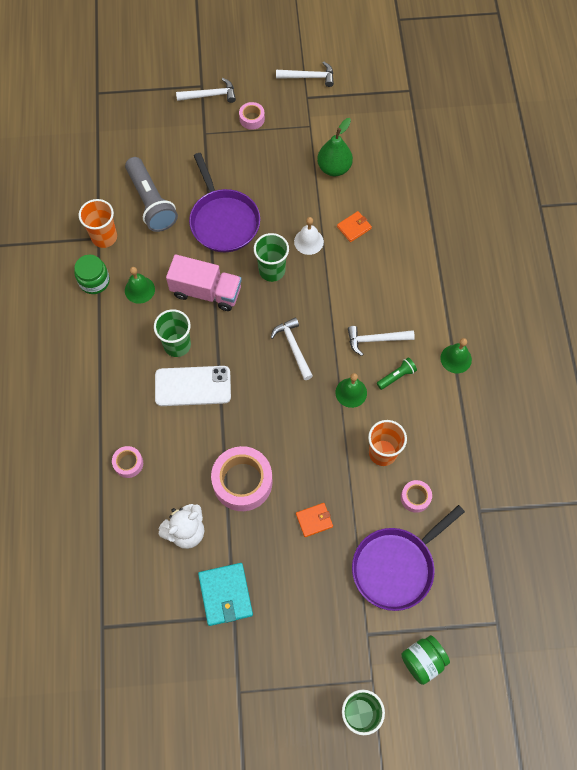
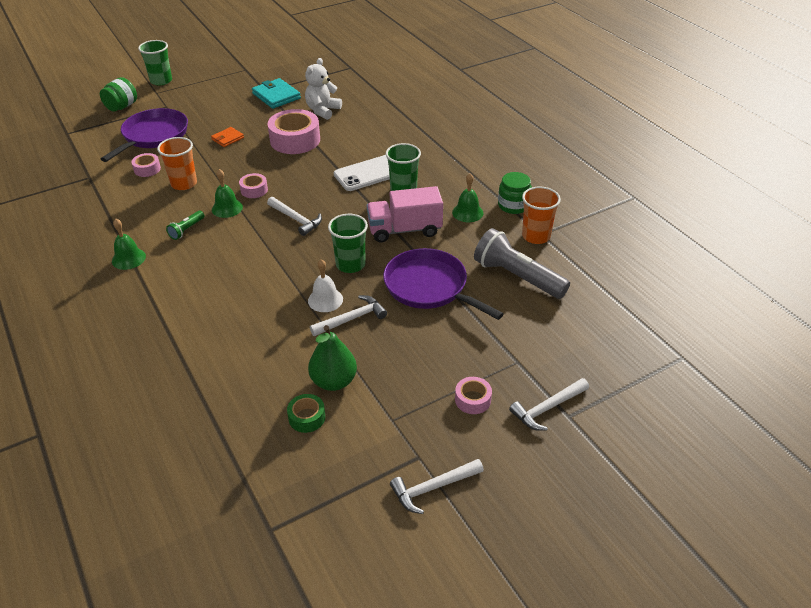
camera: 155 degrees right, 25 degrees down
(128, 463) = (390, 125): pink tape -> pink tape (254, 190)
(354, 227) = (280, 329): orange wallet -> none
(363, 149) = (307, 417): none -> green tape
(376, 340) = (217, 247): white hammer -> white hammer (352, 319)

